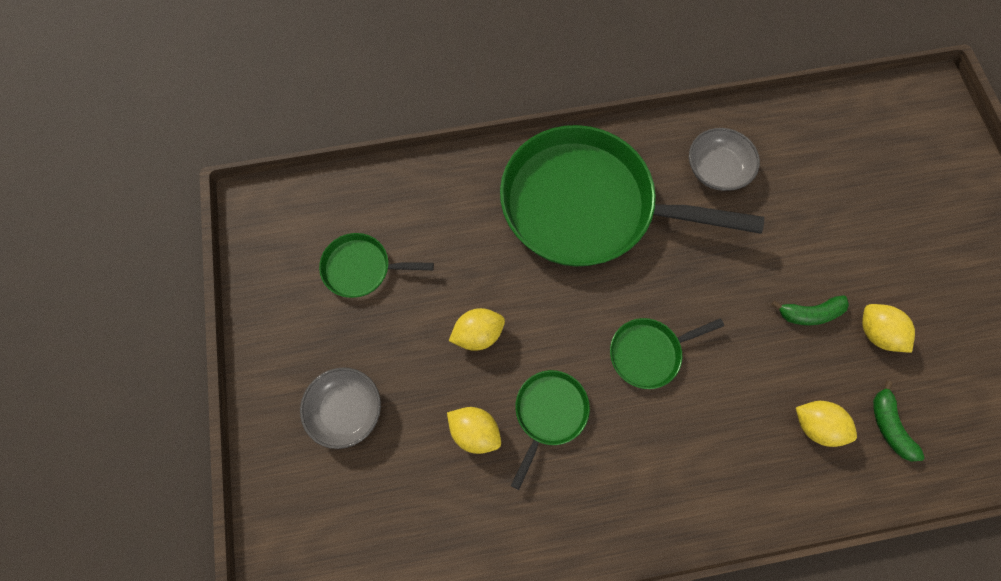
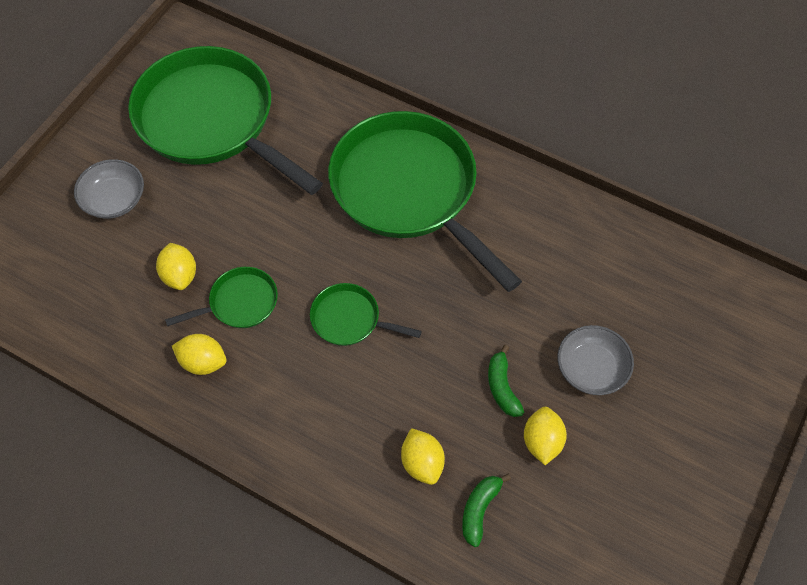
camera: 40 degrees right, 10 degrees down
(361, 268) = (211, 120): green pan -> green pan, size x2.29
(478, 334) = (244, 217): yellow lemon -> yellow lemon (203, 362)
(716, 169) = (538, 237): grey bowl -> grey bowl (591, 369)
(809, 313) = (502, 387): green banana -> green banana turned 45 degrees clockwise

